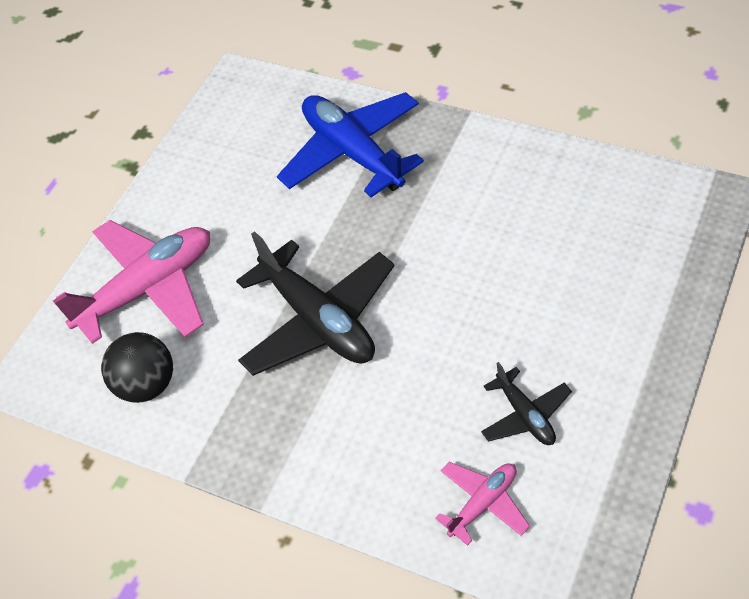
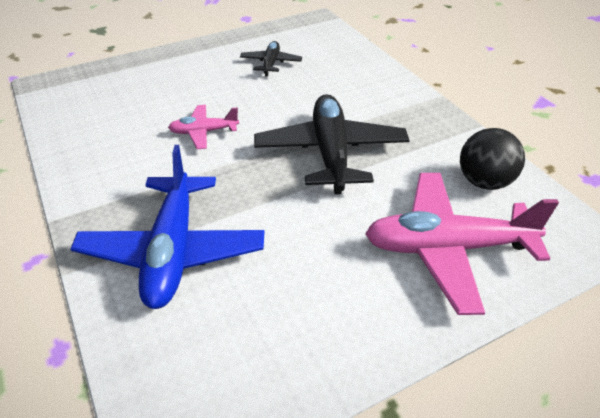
camera: 150 degrees left, 10 degrees down
(483, 504) = (328, 50): pink plane -> pink plane (204, 132)

